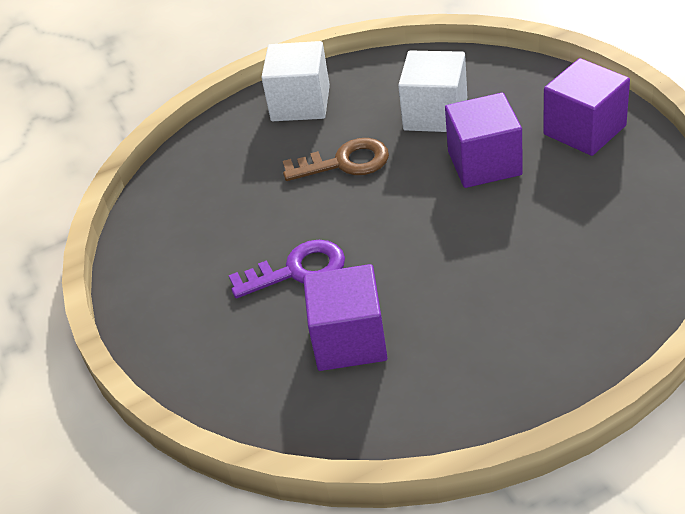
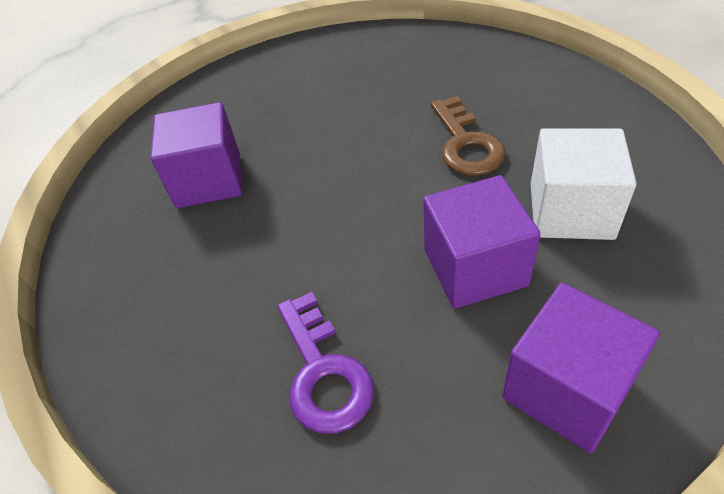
camera: 85 degrees right, 5 degrees up
(297, 270) = (304, 134): purple key -> purple key (323, 372)
(300, 103) = (566, 97): white cube -> none

